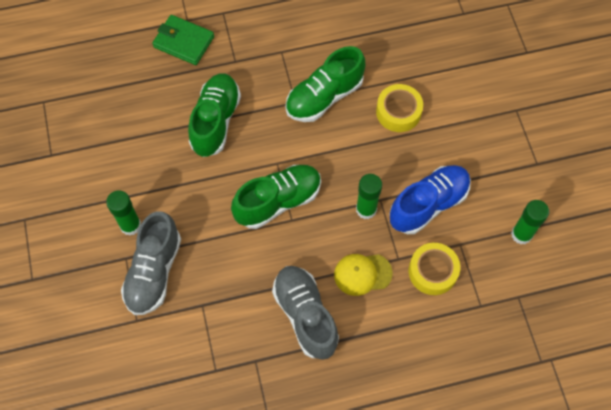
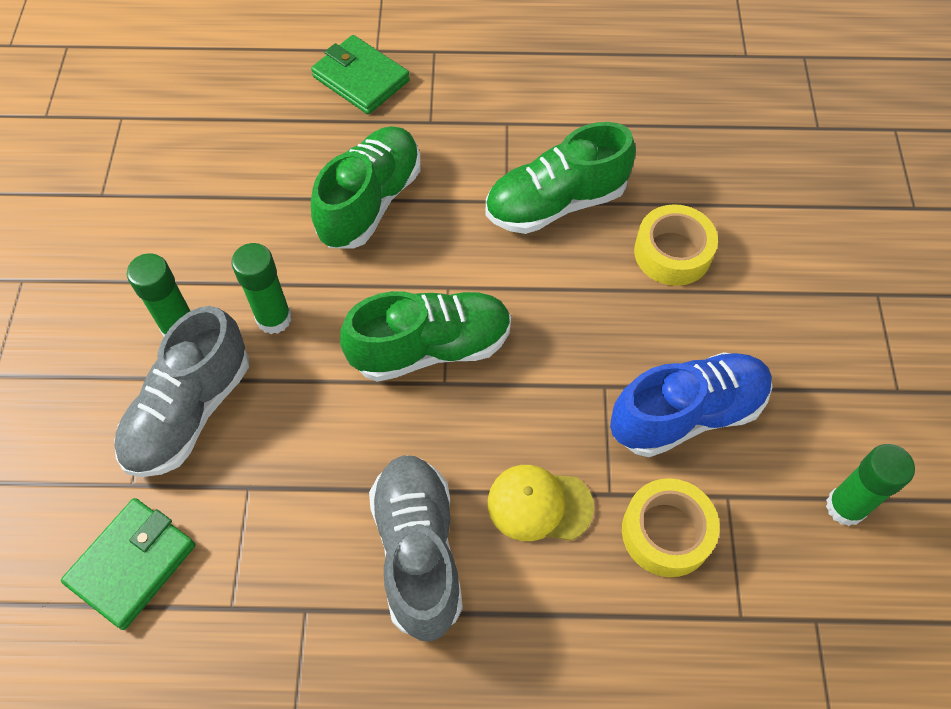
camera: 15 degrees right, 5 degrees down
(153, 362) = (132, 564): none -> green wallet
(366, 209) = (575, 396): green glue stick -> green glue stick (274, 319)

